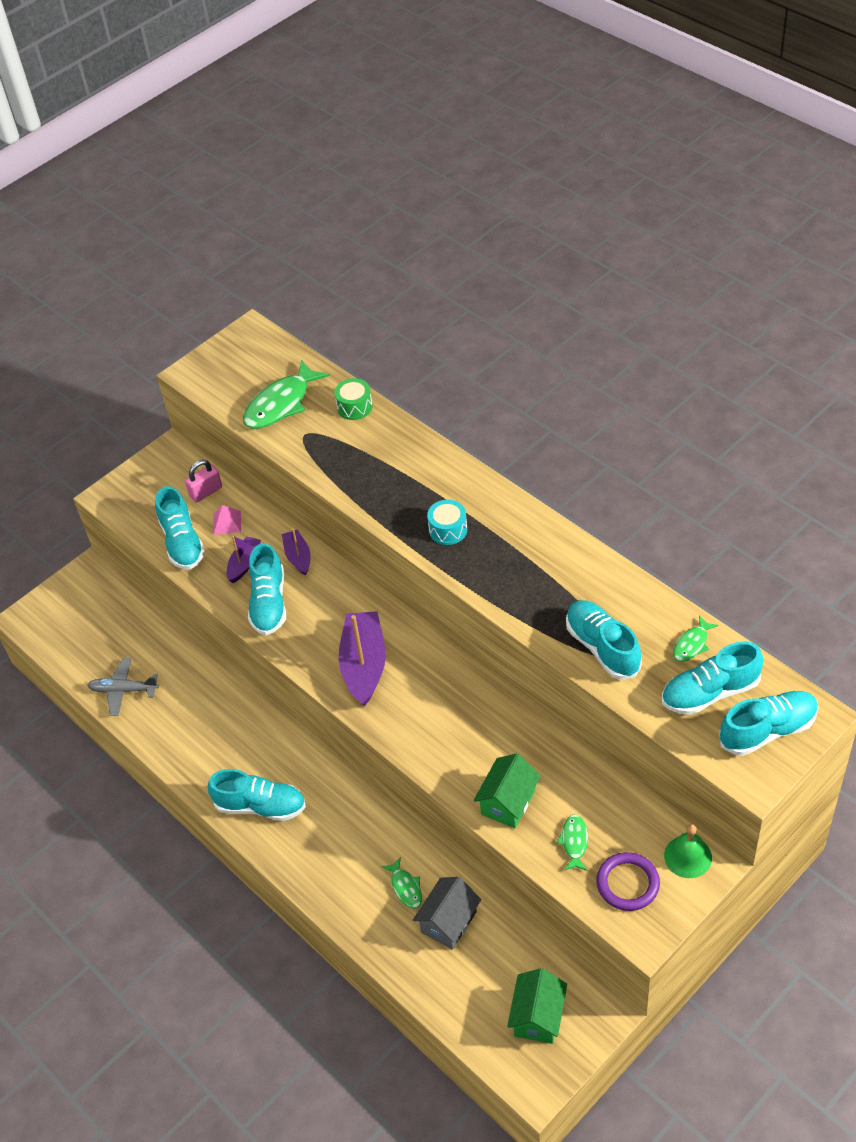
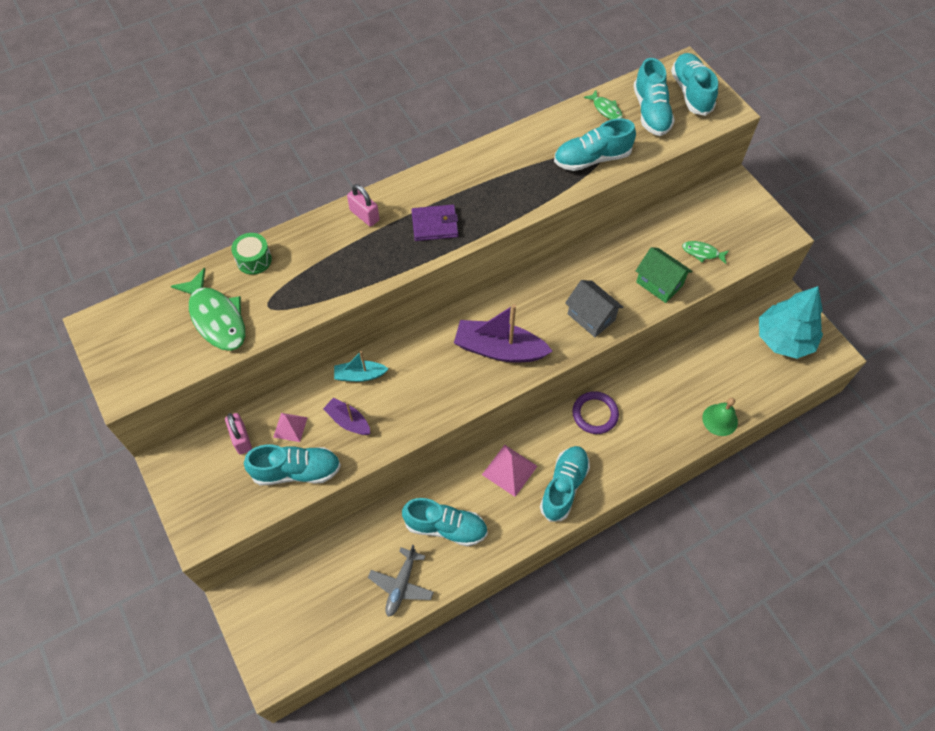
camera: 80 degrees left, 10 degrees up
(268, 750) = (509, 470): none -> pink pyramid
(269, 603) = (403, 409): turquoise shoe -> turquoise shoe (445, 527)
(298, 557) = (360, 375): purple boat -> turquoise boat
(405, 887) = (665, 396): green fish -> none
(439, 470) = (364, 215): none -> pink padlock
(448, 530) = (435, 225): turquoise drum -> purple wallet
(449, 922) = (700, 375): grey house -> grey house (591, 317)
(538, 1016) = (784, 339): green house -> turquoise tree
(627, 883) = (742, 232): purple ring -> purple ring (595, 414)
(688, 856) = (728, 194): green bell -> green bell (720, 419)

